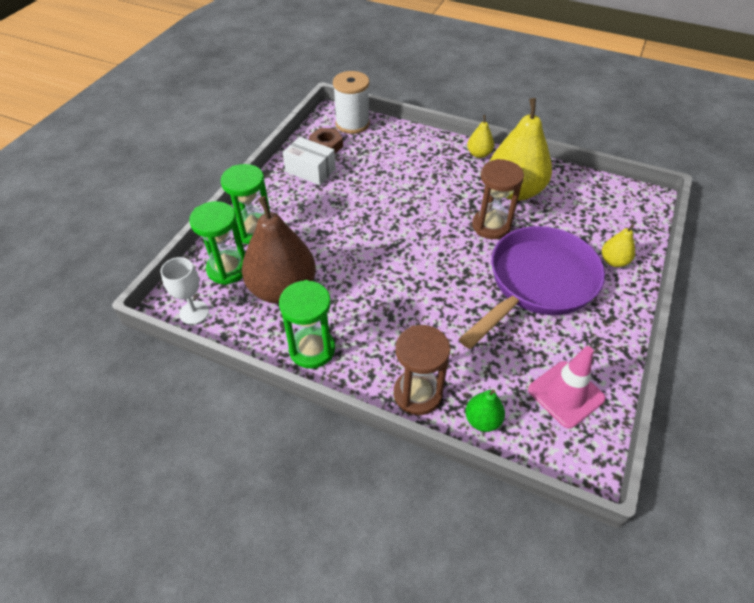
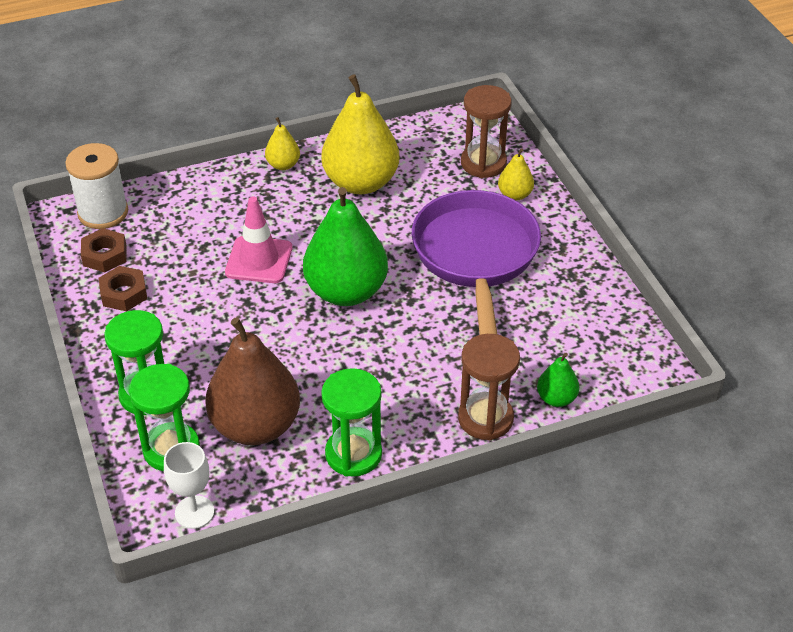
camera: 45 degrees left, 5 degrees down
(310, 170) = (124, 293): white box -> brown nut
(427, 248) = (346, 291): none -> green pear
(491, 226) = (378, 231): brown hourglass -> brown hourglass (483, 163)
(566, 394) = (593, 331): pink traffic cone -> pink traffic cone (259, 260)

